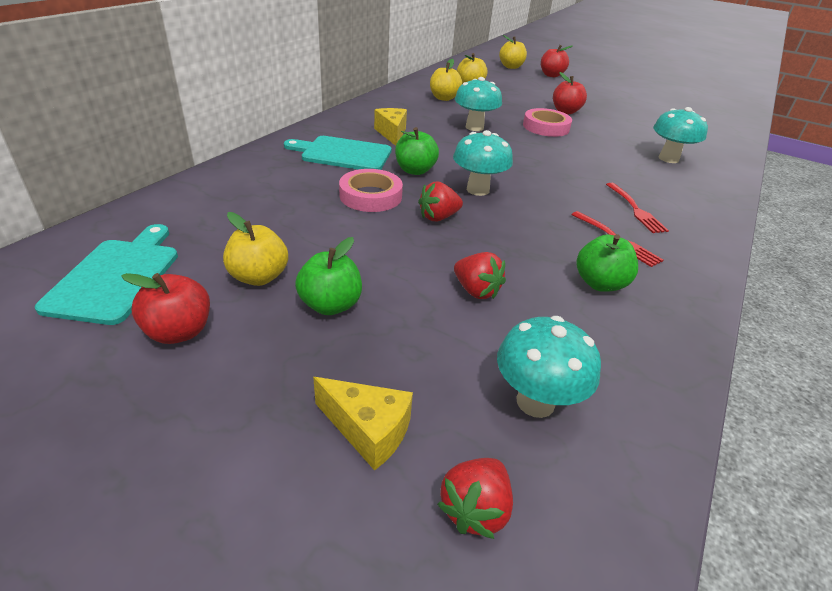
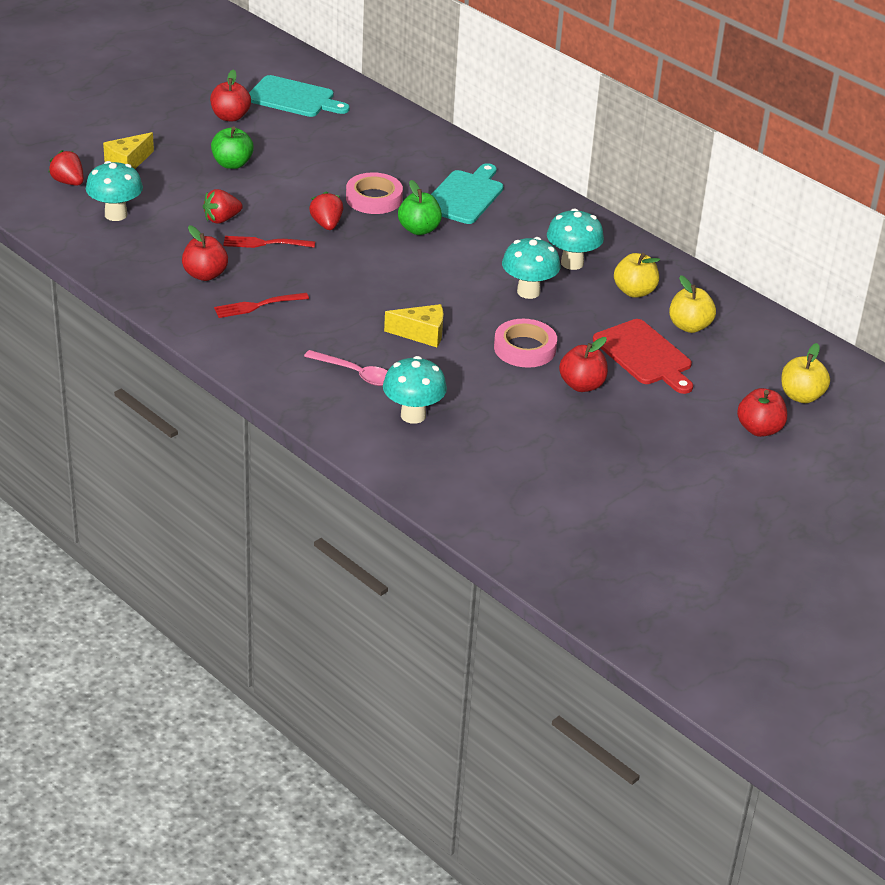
camera: 105 degrees right, 0 degrees up
(259, 277) = (273, 142): yellow apple -> none
(392, 134) = (514, 231): yellow cheese -> yellow cheese (421, 334)
(478, 190) = (370, 256): turquoise mushroom -> turquoise mushroom (572, 263)
(513, 96) = (644, 355): none -> red cutting board
(600, 283) = (205, 275): green apple -> red apple
(635, 210) = (304, 338): red fork -> red fork (265, 243)
(652, 183) = (355, 374): none -> pink spoon

